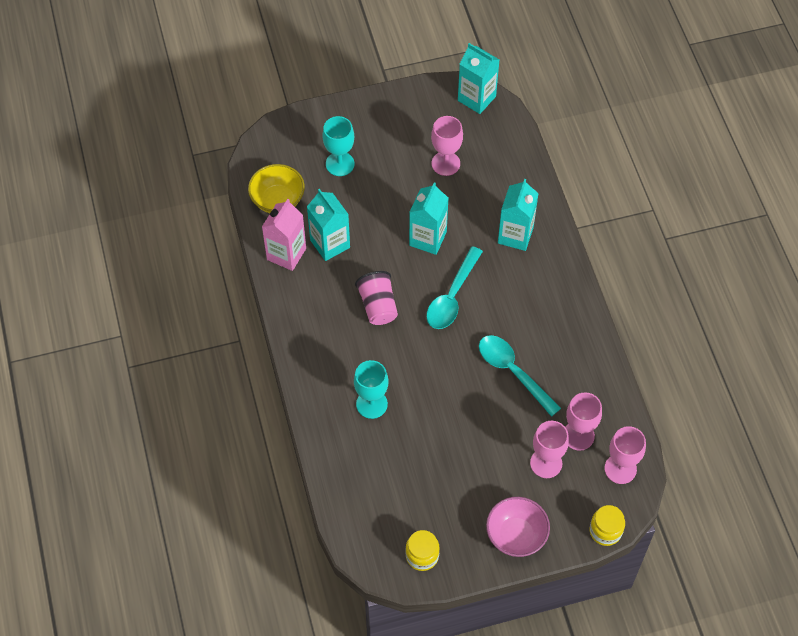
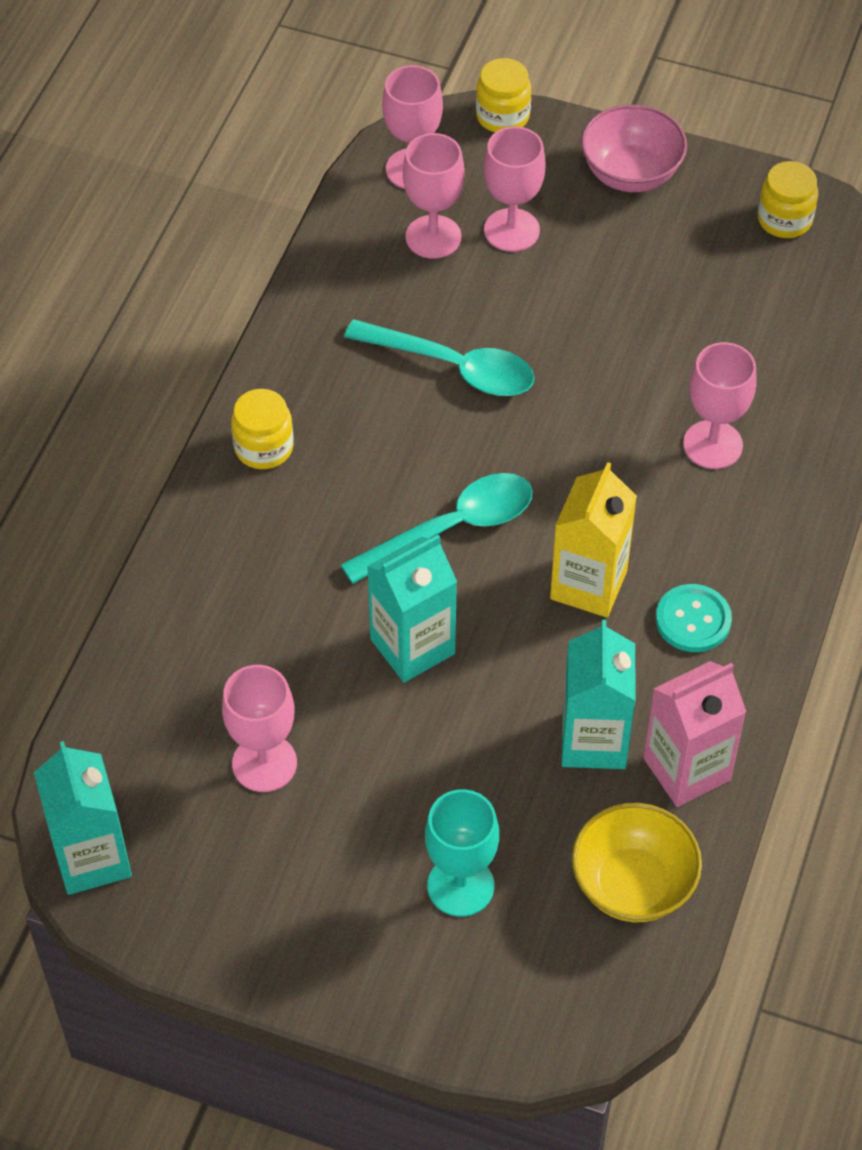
camera: 145 degrees left, 5 degrees down
(325, 316) = (693, 620): none -> turquoise button
(371, 404) = (712, 445): turquoise goblet -> pink goblet
(378, 306) = (588, 585): pink cup -> yellow carton
(513, 372) = (453, 367): turquoise spoon -> turquoise spoon turned 60 degrees counterclockwise
(515, 235) = (259, 563): turquoise carton -> none
(558, 284) = (264, 447): none -> yellow jar

